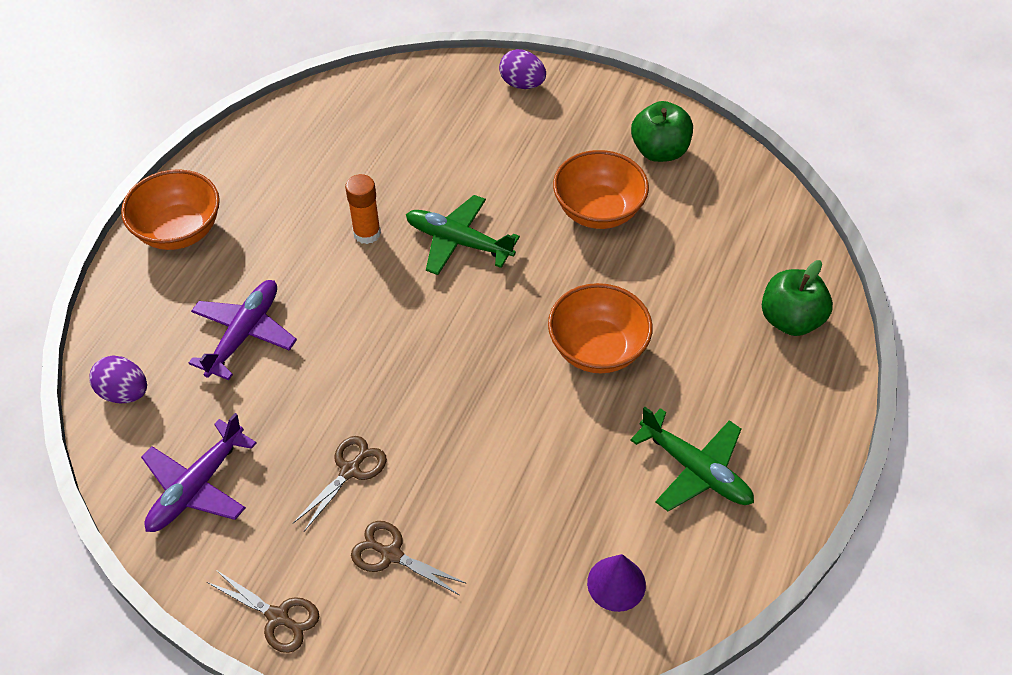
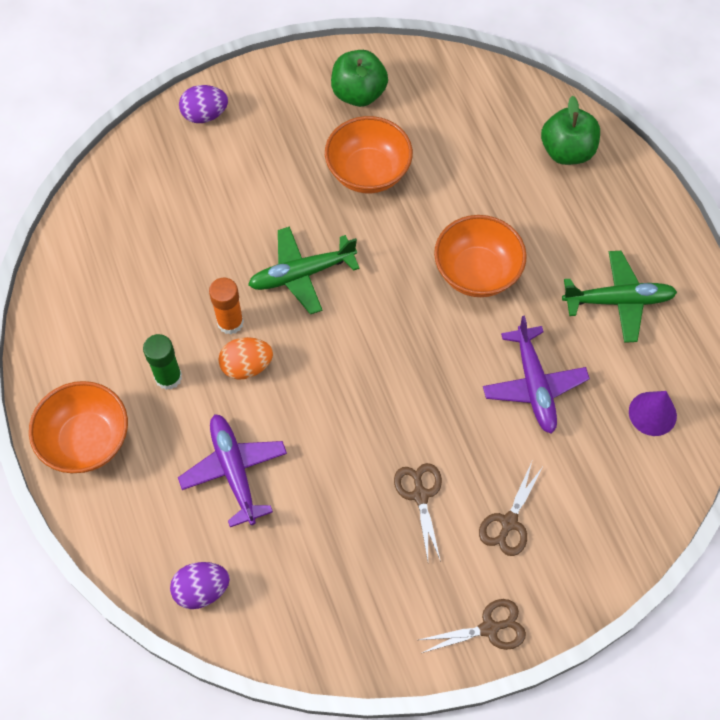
camera: 45 degrees left, 10 degrees up
(197, 486) = (335, 601): purple plane -> purple plane (534, 385)
(280, 234) = (168, 377): none -> green glue stick
(341, 272) = (247, 366): none -> orange egg
(391, 554) = (508, 523): brown scissors -> brown scissors turned 45 degrees counterclockwise

